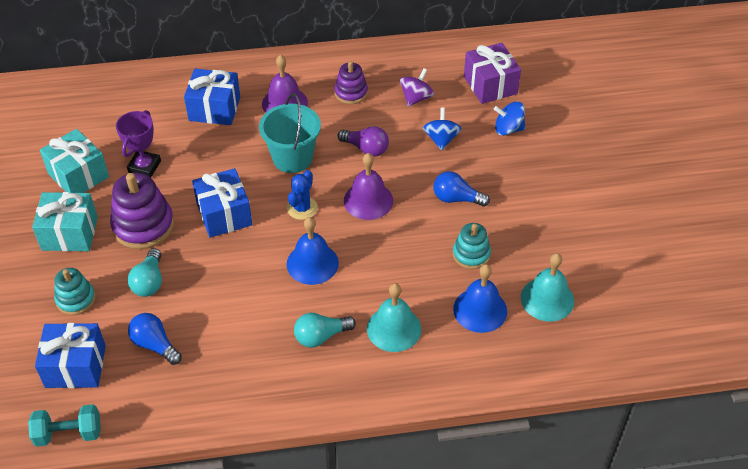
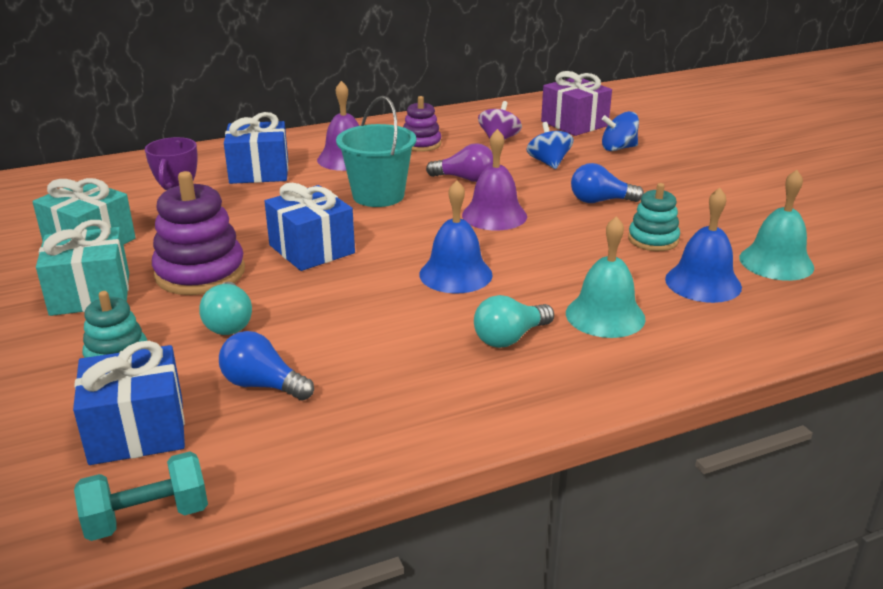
camera: 15 degrees left, 20 degrees down
(302, 208) = (413, 231): blue cactus -> none

